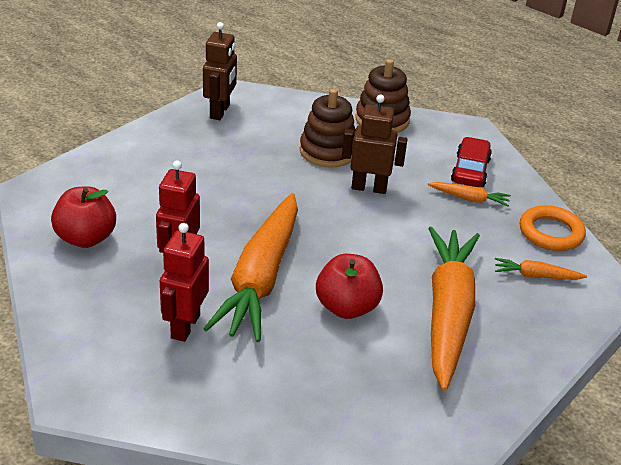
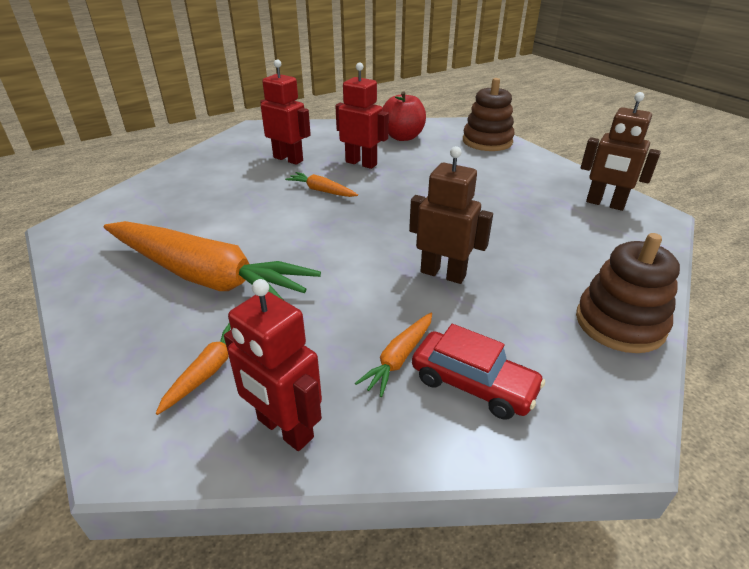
camera: 110 degrees right, 0 degrees up
(261, 278) = (321, 191): orange carrot -> orange carrot, size x0.41
(328, 151) = (525, 259): brown stacking toy -> brown stacking toy (487, 141)
(347, 307) = (258, 222): red apple -> none
(369, 188) = (443, 274): brown robot -> brown robot turned 90 degrees counterclockwise
(551, 232) = (284, 429): orange ring -> red robot

